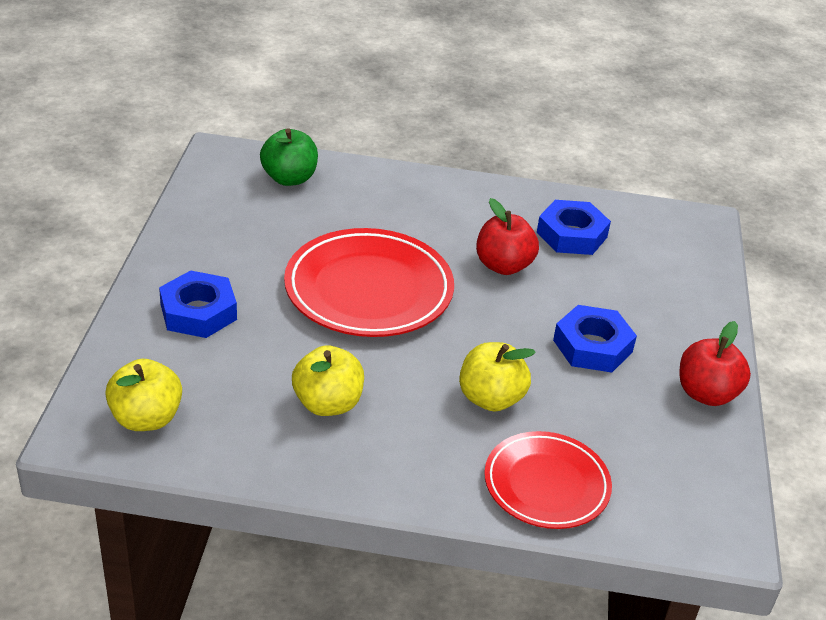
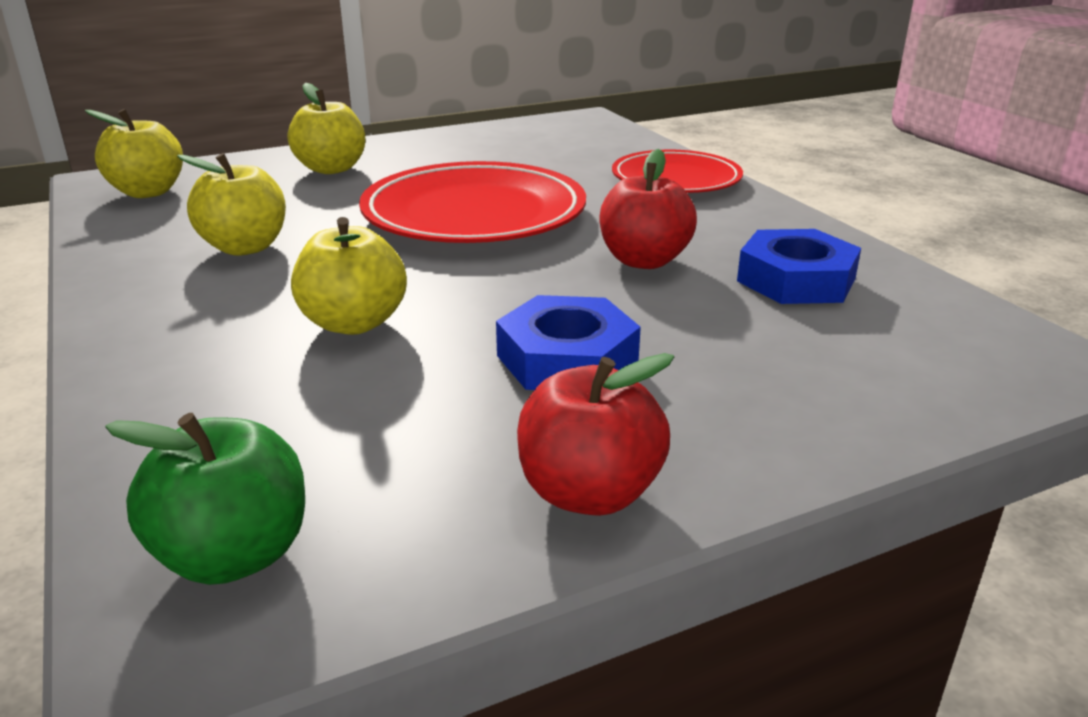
camera: 60 degrees right, 10 degrees down
(198, 312) = (331, 169): blue nut -> yellow apple
(289, 178) = (600, 144): green apple -> green apple (234, 555)
(546, 484) = (197, 409): red plate -> red plate (676, 179)

